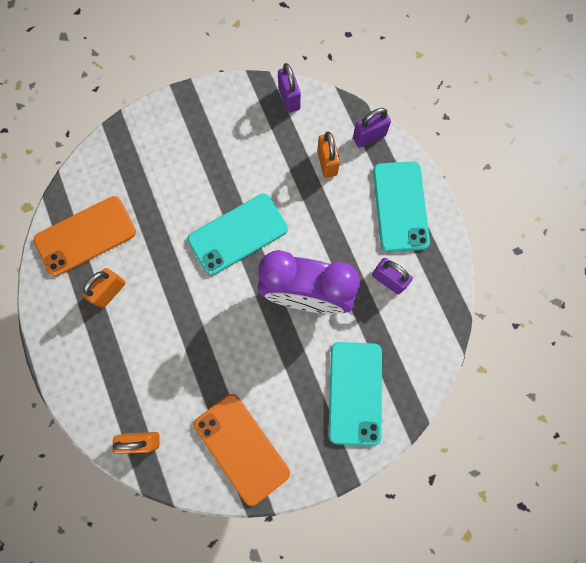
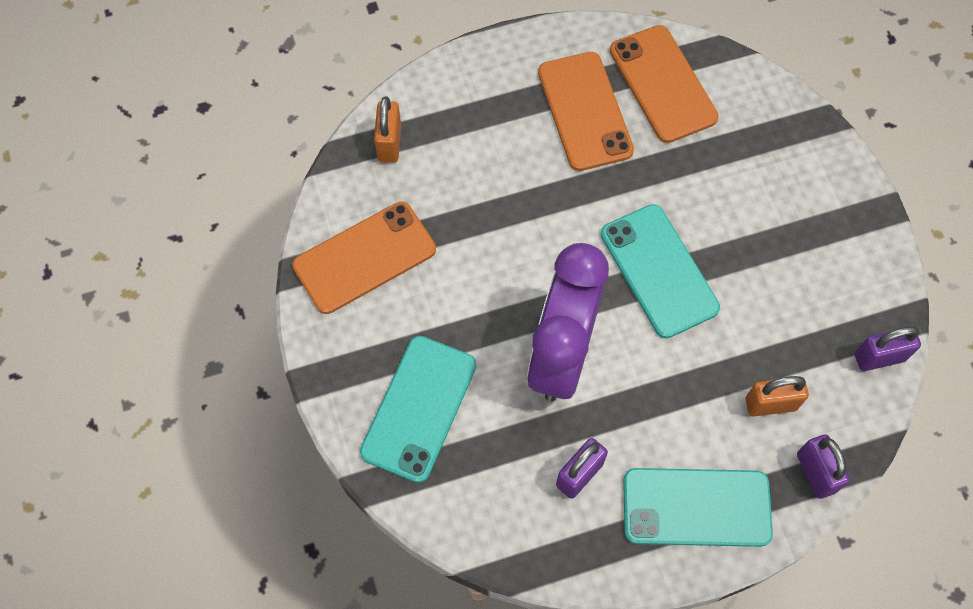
camera: 95 degrees right, 10 degrees down
(110, 291) = (585, 111): orange padlock -> orange phone
(355, 392) = (419, 408): turquoise phone -> turquoise phone turned 75 degrees counterclockwise

